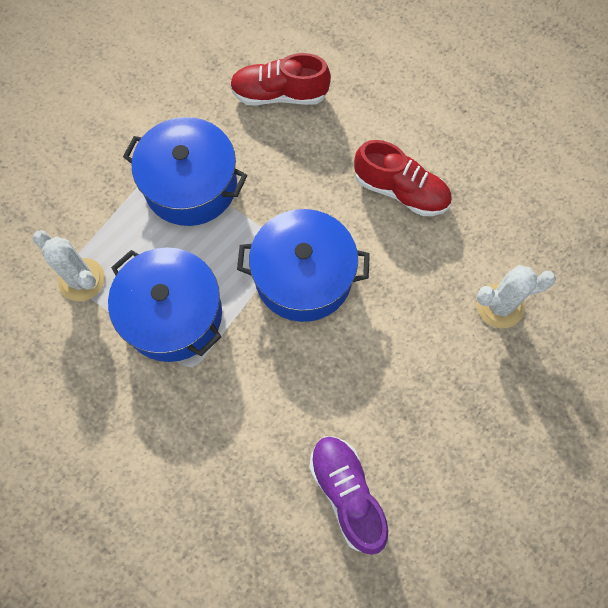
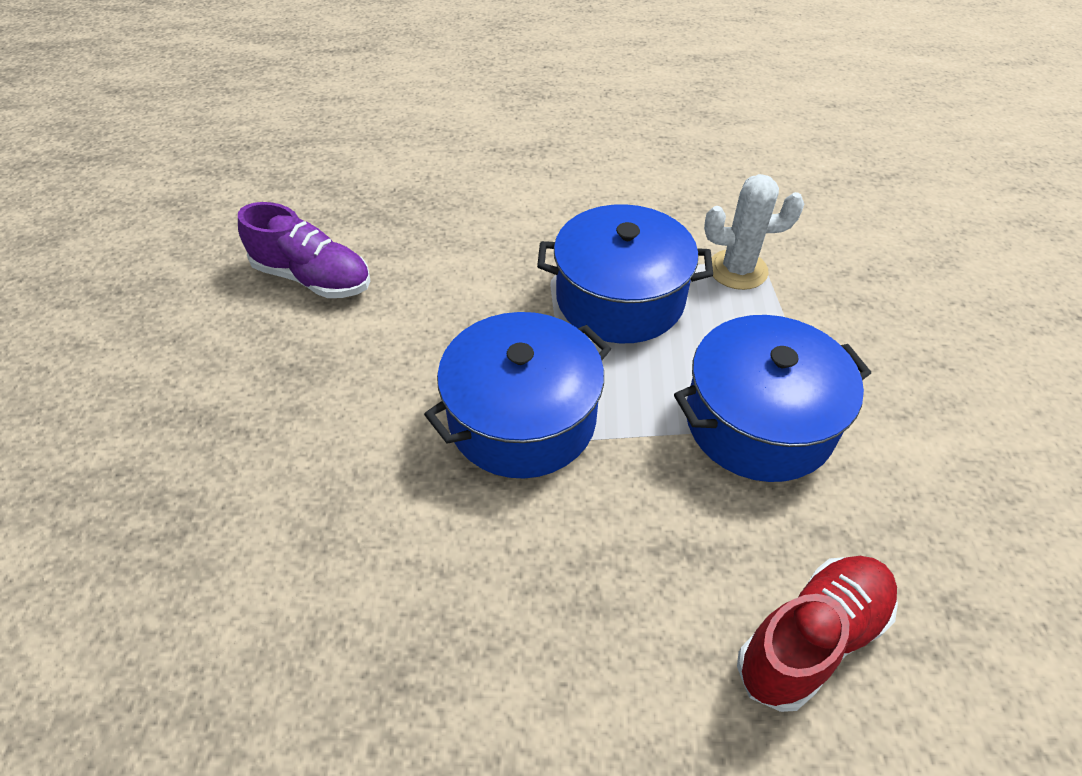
camera: 140 degrees right, 20 degrees down
(400, 191) = (488, 623): red shoe -> none
(499, 306) = (227, 558): white cactus -> none

